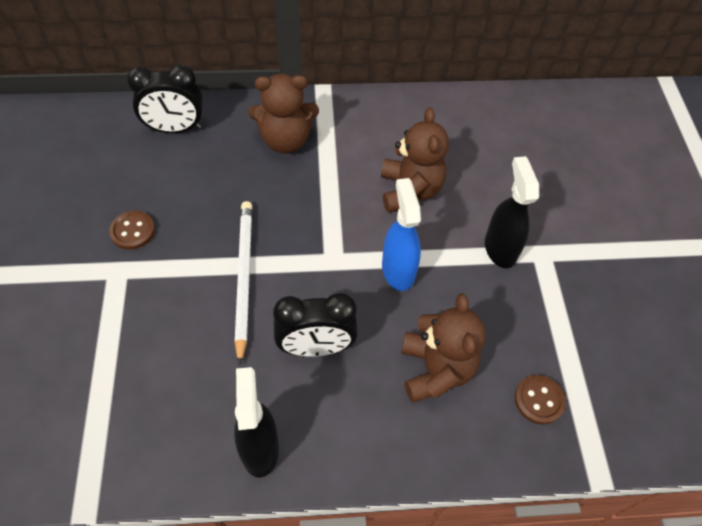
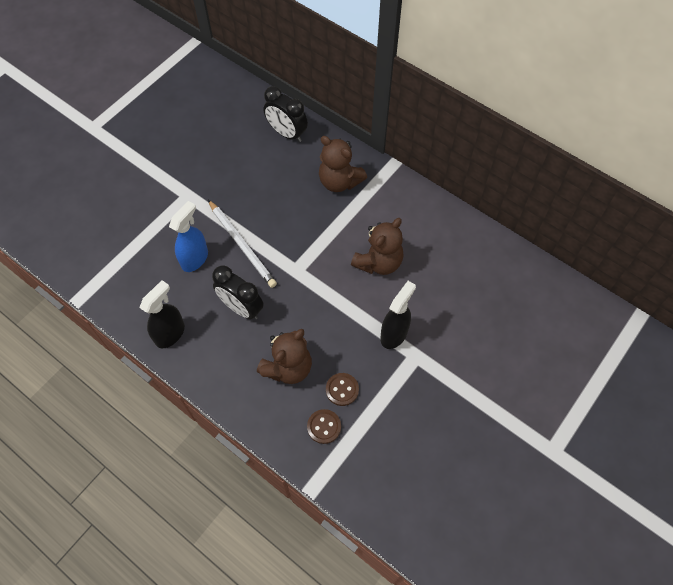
camera: 45 degrees right, 5 degrees up
(133, 231) = (213, 179): brown button -> brown button (342, 390)
(244, 278) = (242, 245): white pencil -> white pencil turned 105 degrees clockwise
(398, 270) = (324, 301): blue spray bottle -> blue spray bottle (195, 259)

